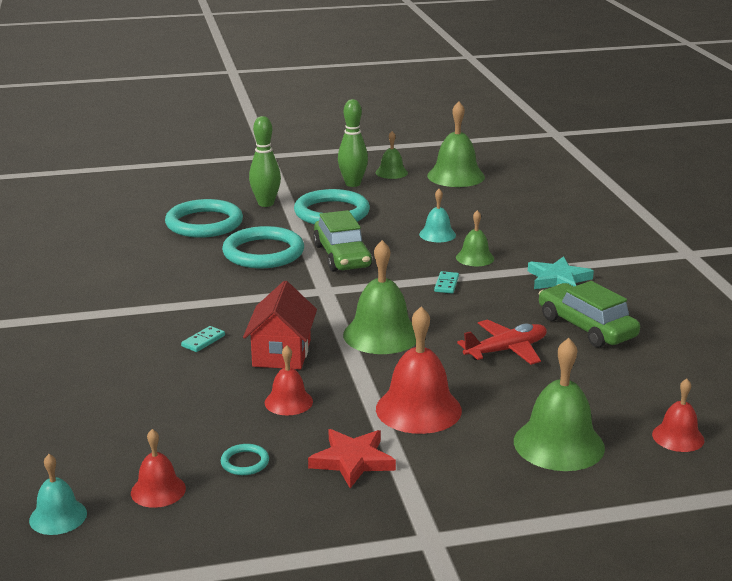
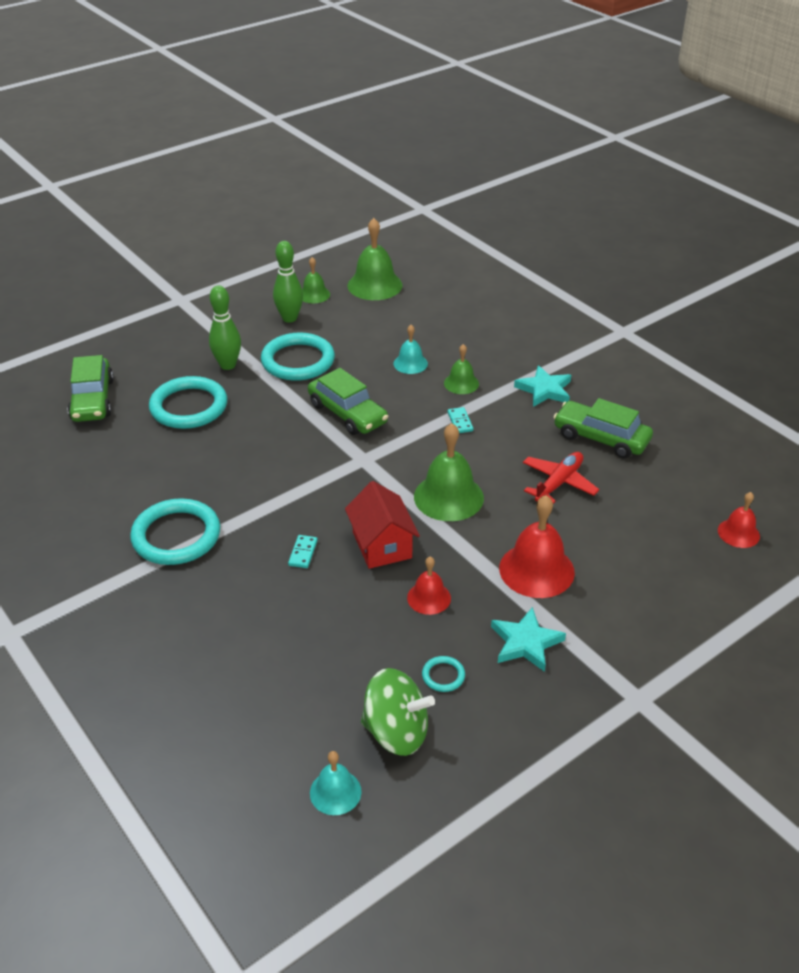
camera: 25 degrees left, 15 degrees up
(129, 203) = (92, 400): none -> green car
(158, 490) = (396, 732): red bell -> green spinning top
(263, 252) = (273, 429): turquoise ring -> turquoise ring (176, 536)
(352, 461) = (525, 643): red star -> turquoise star
(559, 444) = (663, 570): green bell -> none

